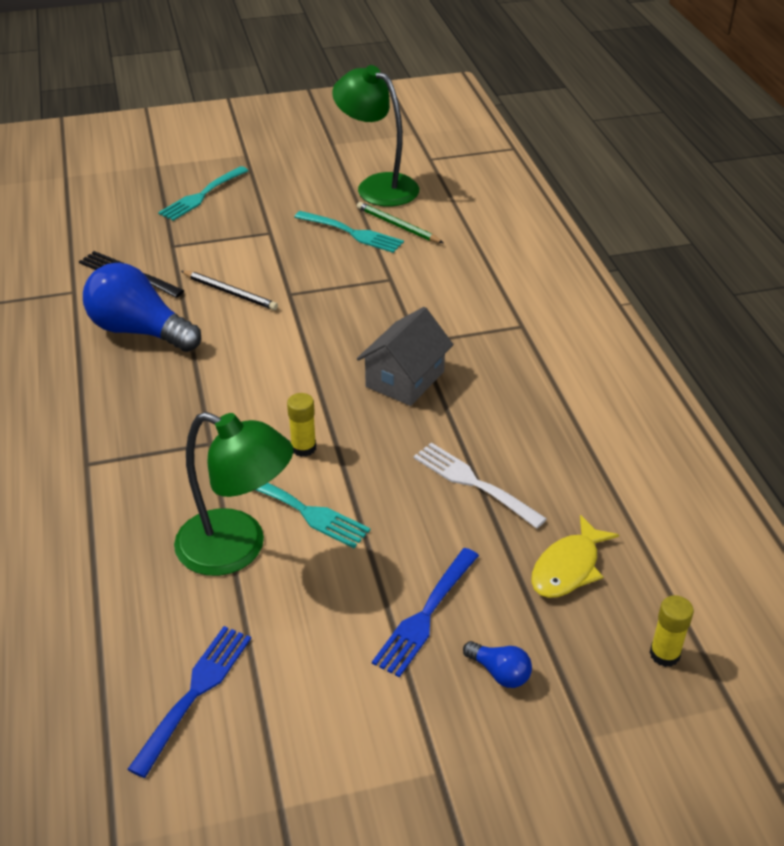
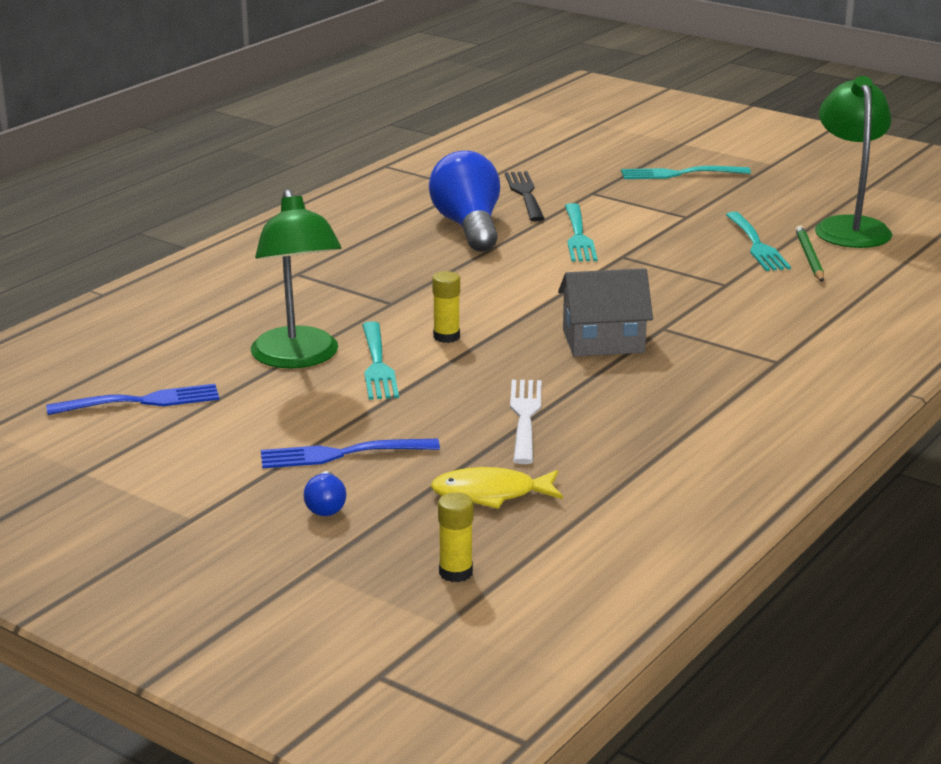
camera: 50 degrees right, 15 degrees down
(230, 292) = (578, 236): black pencil -> turquoise fork

